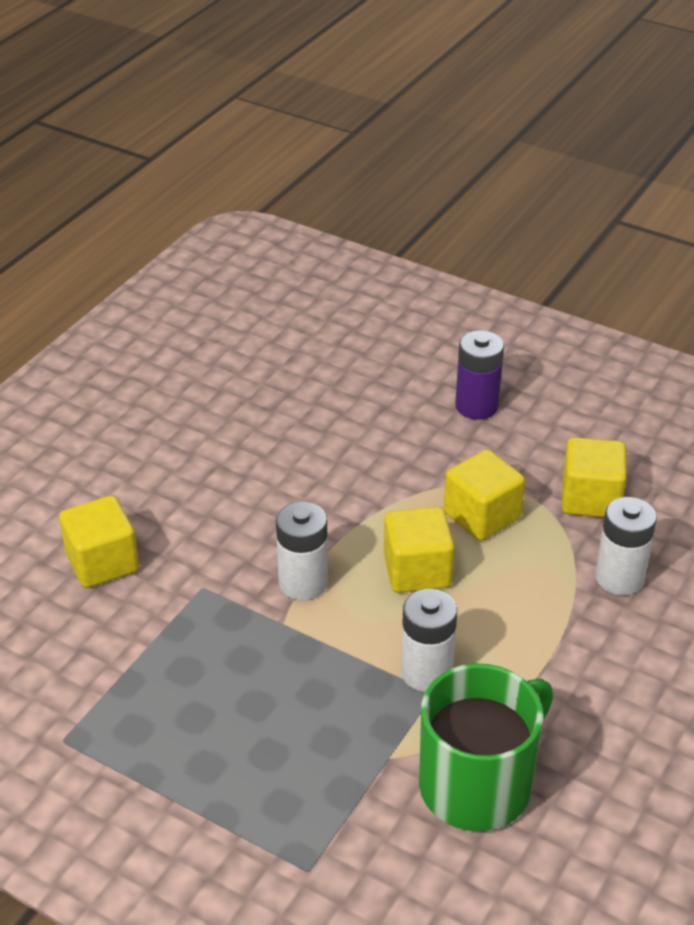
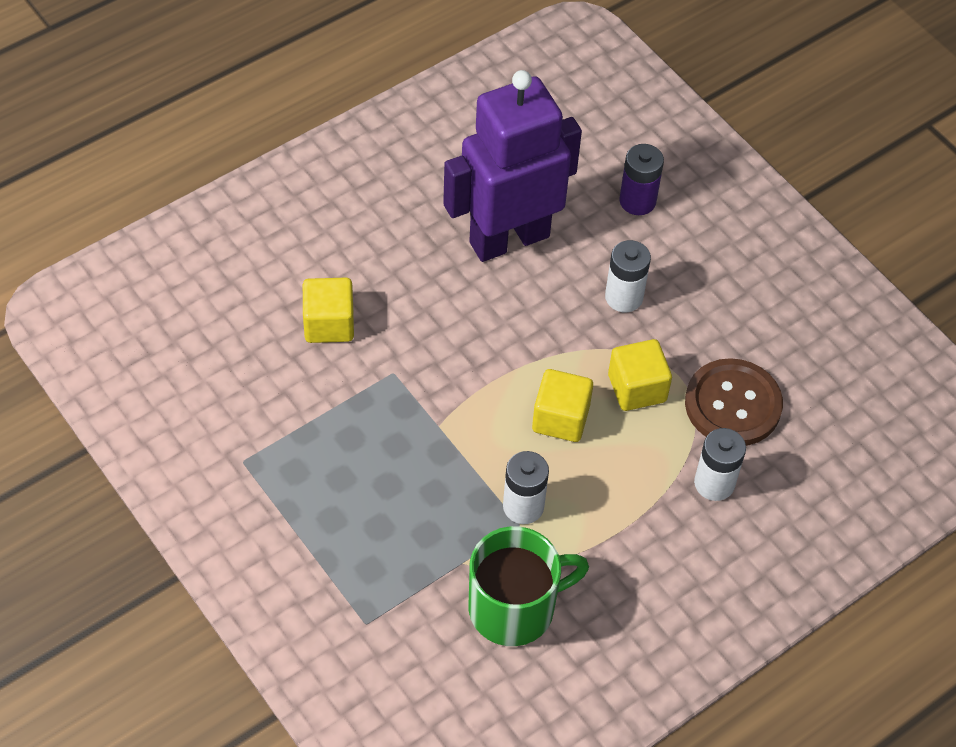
camera: 20 degrees right, 15 degrees up
(265, 423) = (509, 239): none -> purple robot
(303, 583) = (469, 397): white battery -> white battery (624, 297)
(476, 406) = (689, 283): purple battery -> purple battery (637, 201)
(590, 499) = (733, 404): yellow cube -> brown button

